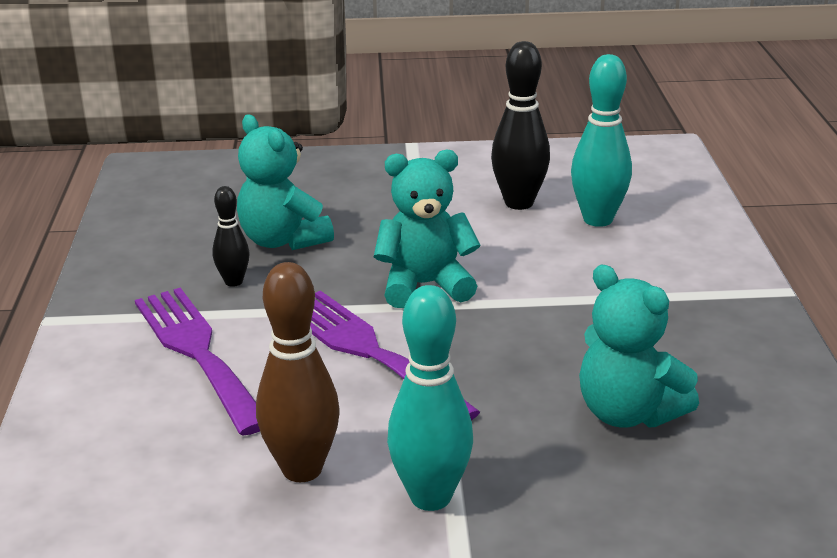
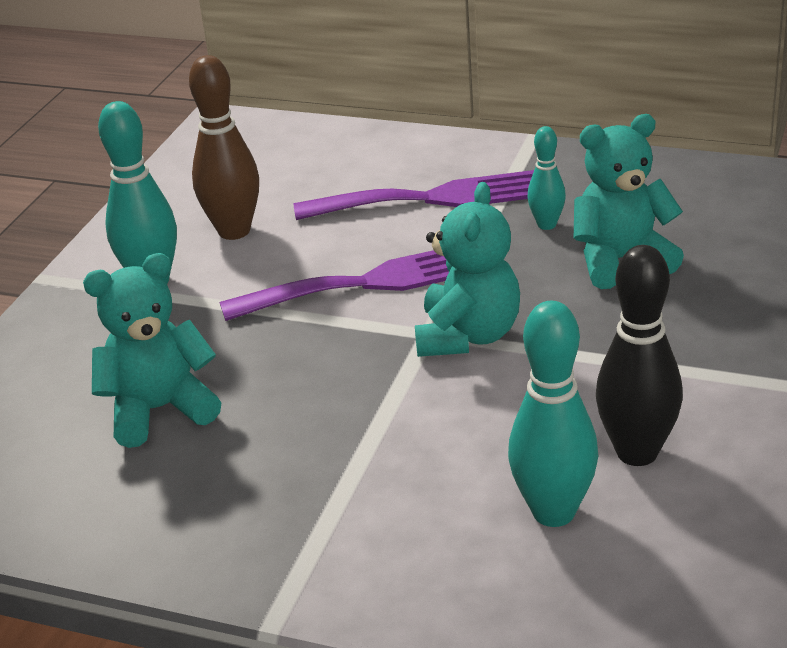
camera: 115 degrees right, 5 degrees up
(233, 282) = (546, 225): black bowling pin -> turquoise bowling pin

